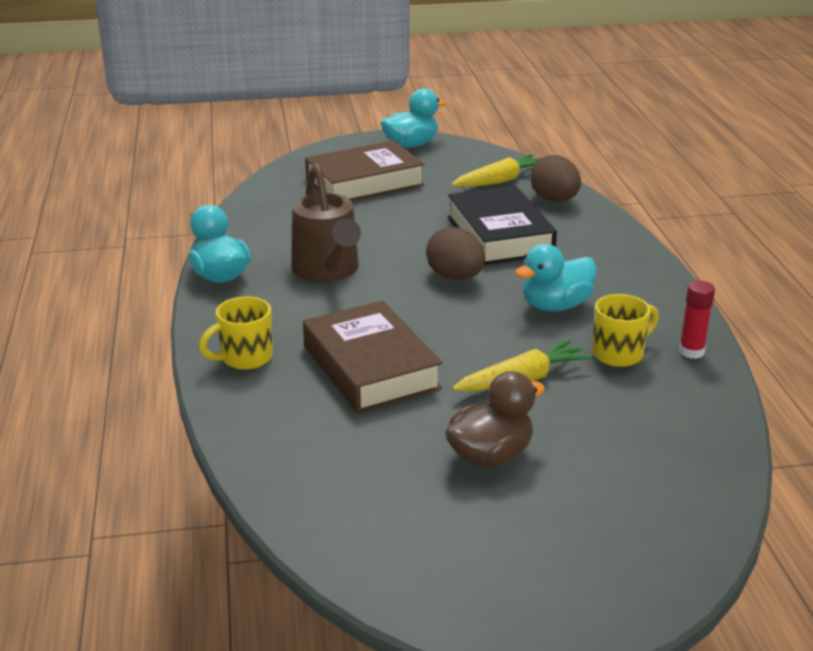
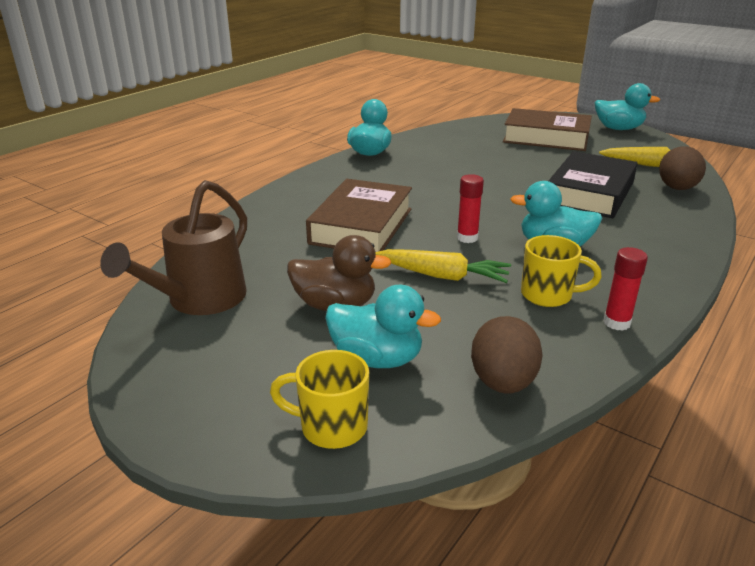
camera: 45 degrees right, 0 degrees up
(245, 358) = (306, 193): yellow mug -> yellow mug (331, 427)
(328, 271) = (434, 171): brown watering can -> brown watering can (198, 301)
(455, 277) = (510, 203): brown egg -> brown egg (502, 382)
(480, 332) = (467, 238): none -> red glue stick
(598, 478) = (377, 359): none -> turquoise duck

